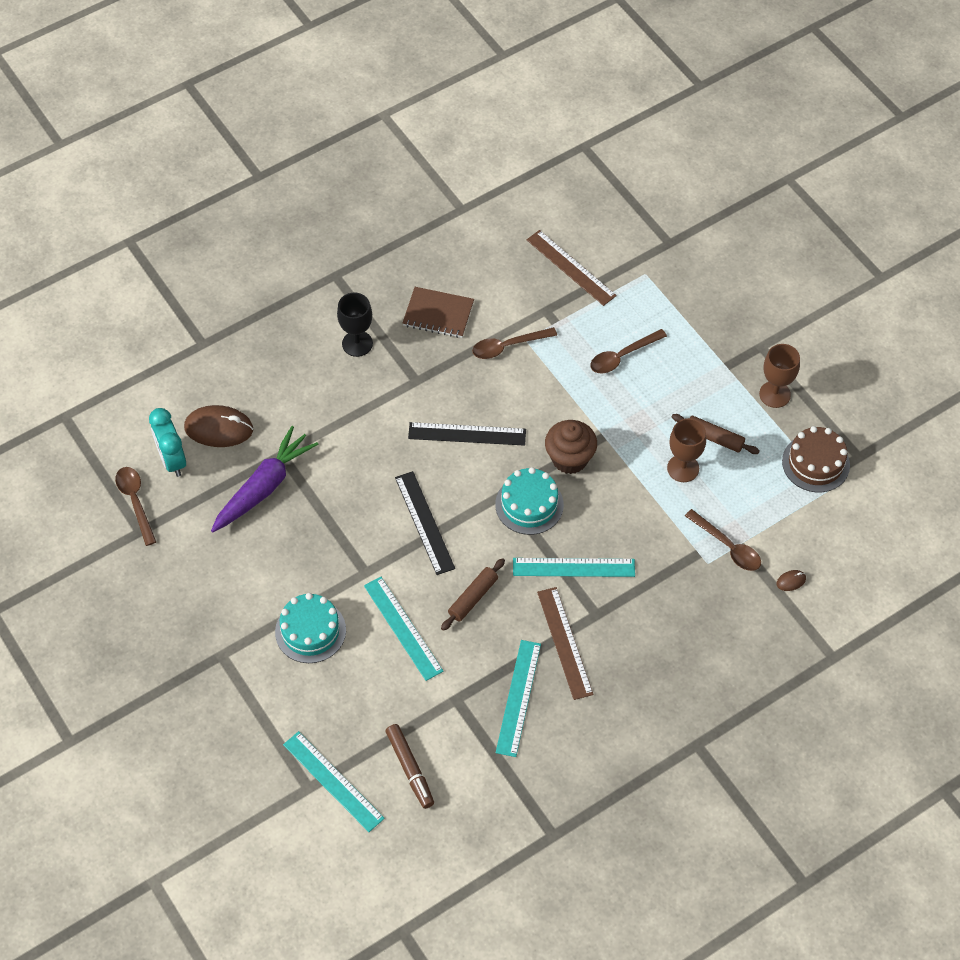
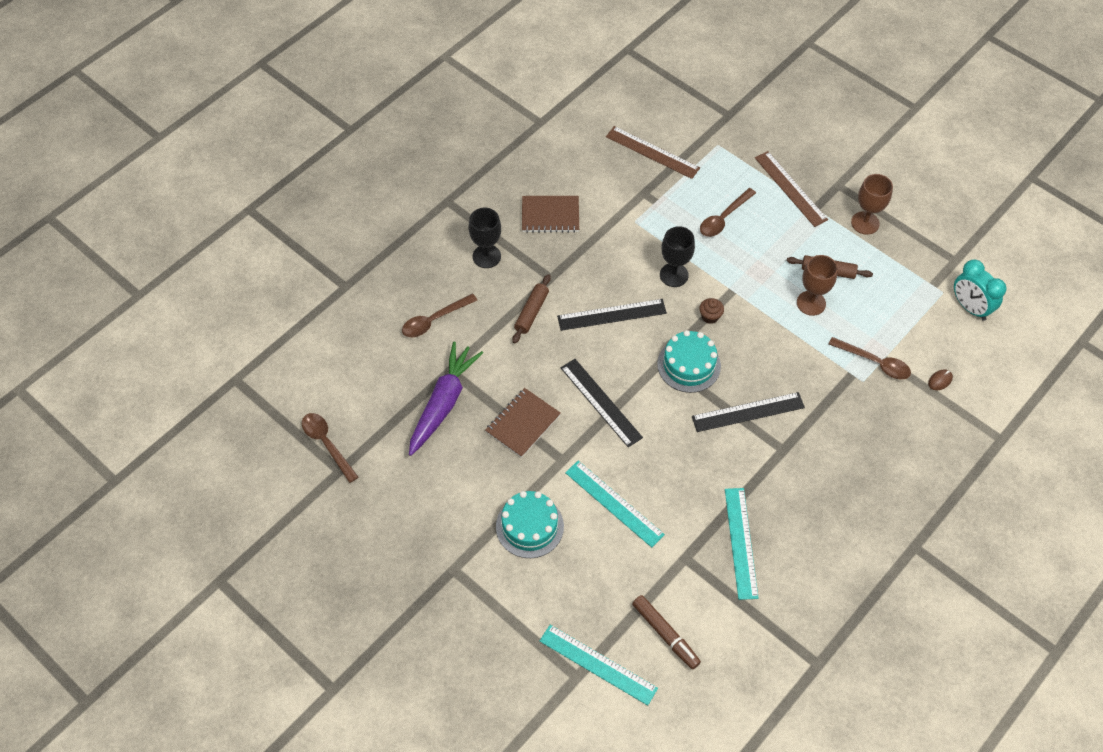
camera: 15 degrees left, 0 degrees up
(172, 460) = (350, 397): turquoise clock -> turquoise clock (970, 307)
(219, 428) = (384, 359): brown mouse -> none
(337, 526) = (523, 424): none -> brown notebook
(473, 598) = (668, 460): brown rolling pin -> brown rolling pin (531, 312)
(508, 346) = (621, 230): brown spoon -> brown spoon (434, 320)
(547, 406) = (674, 275): none -> black goblet
(565, 642) = (764, 482): brown ruler -> brown ruler (790, 188)
(569, 459) = (710, 316): brown cupcake -> brown cupcake, size x0.51
(573, 567) = (748, 412): turquoise ruler -> black ruler
(815, 463) = (921, 274): brown cake -> none

